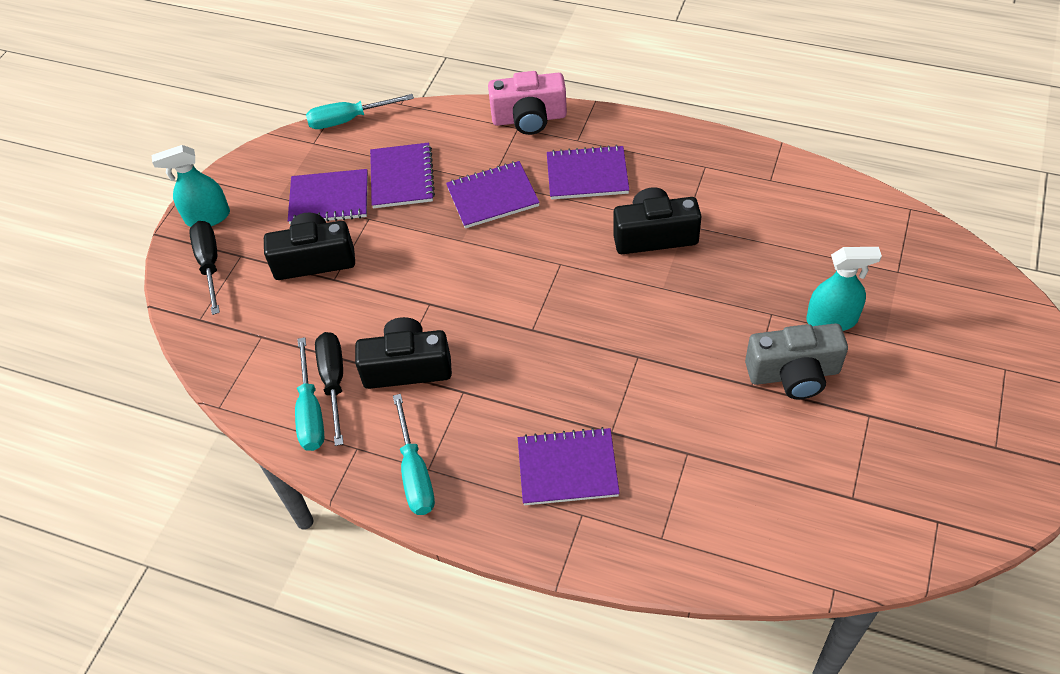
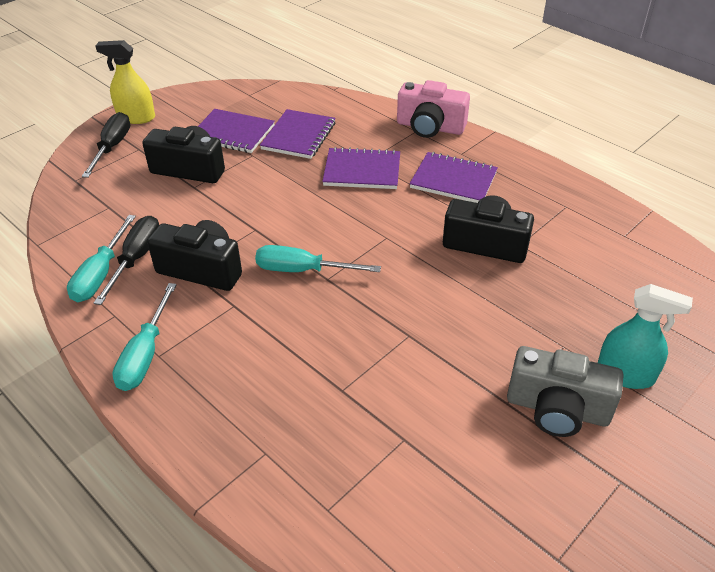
camera: 20 degrees right, 10 degrees down
(207, 217) = (136, 117): turquoise spray bottle -> yellow spray bottle
(348, 120) = (286, 88): turquoise screwdriver -> turquoise screwdriver (302, 270)
(567, 468) = (280, 405): purple notebook -> none

